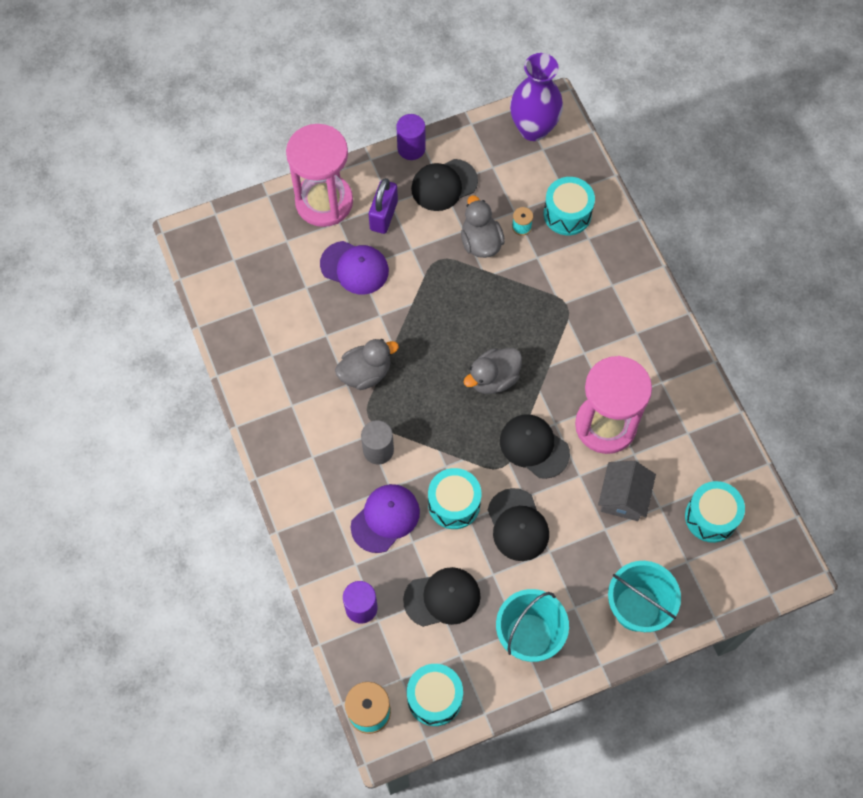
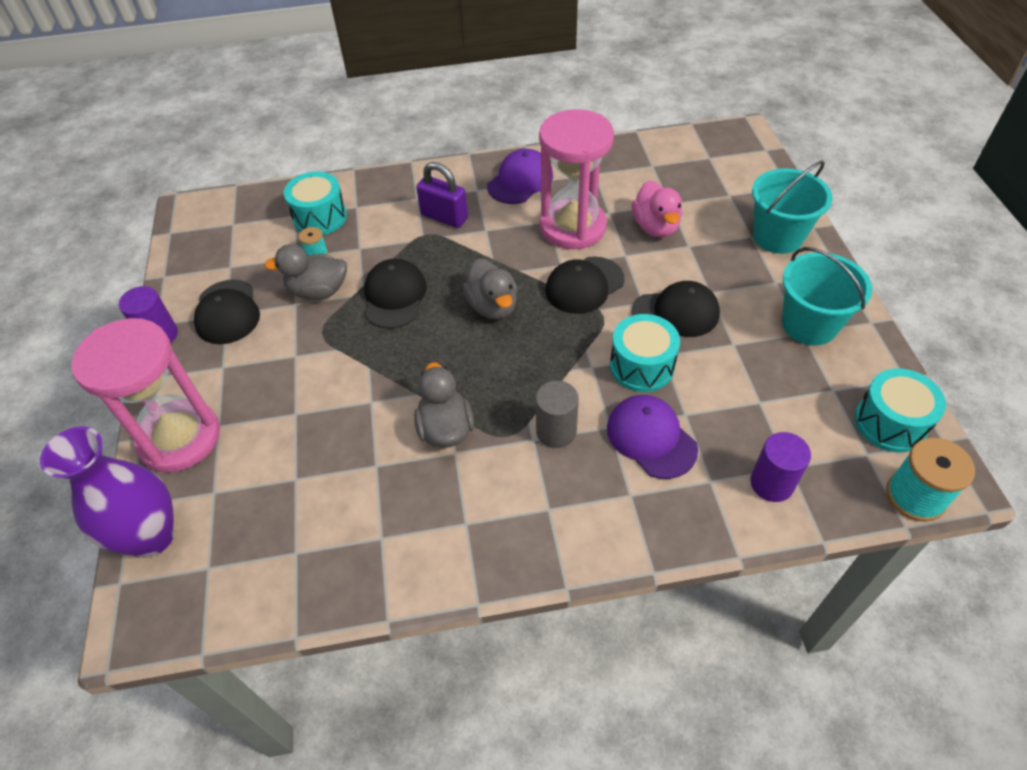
camera: 75 degrees left, 15 degrees down
(354, 268) = (292, 418): purple cap -> purple cap (520, 181)
(383, 215) = (235, 376): purple padlock -> purple padlock (444, 217)
(442, 598) = (761, 396): black cap -> black cap (394, 296)
(533, 129) = (204, 227): purple vase -> purple vase (151, 536)
(623, 497) = (655, 227): grey house -> pink duck
(711, 517) = (685, 172): turquoise drum -> none

